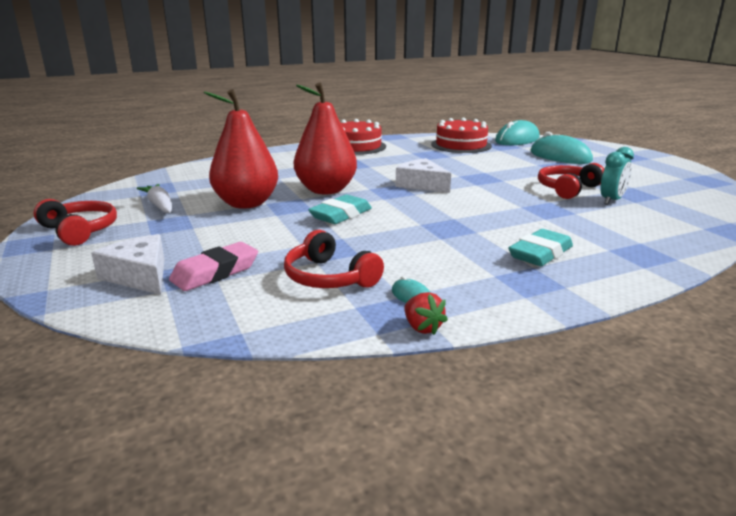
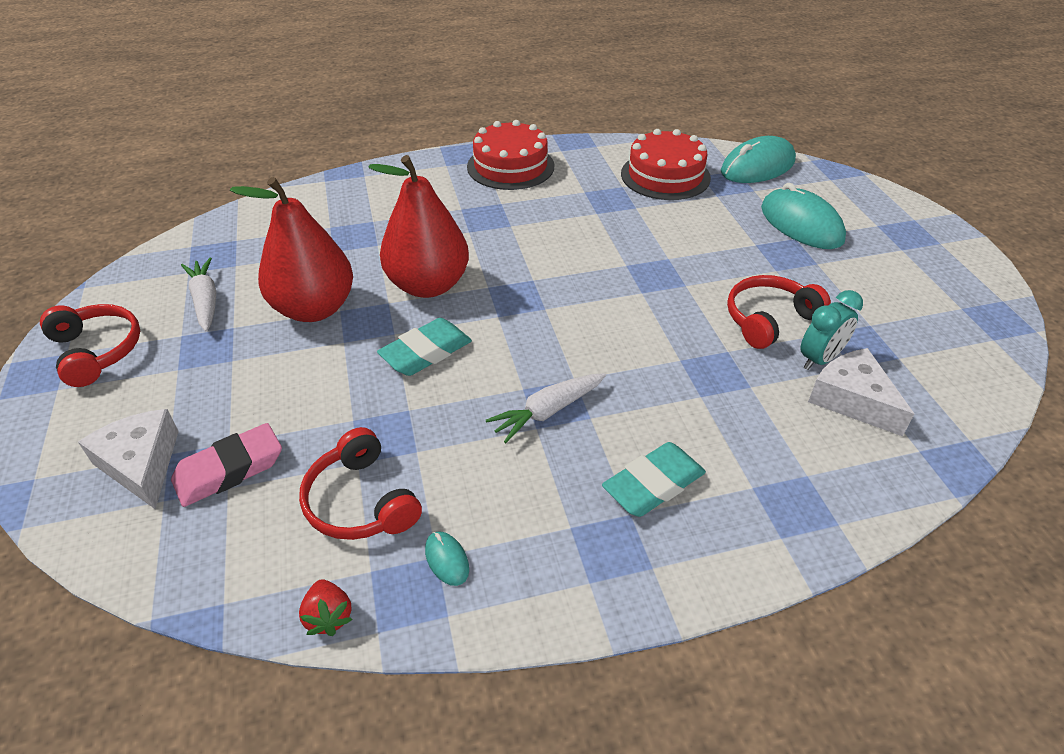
camera: 10 degrees right, 20 degrees up
(421, 184) = (564, 284): white cheese -> white cheese (852, 399)
(422, 327) = (434, 629): red strawberry -> red strawberry (329, 616)
(444, 231) = (547, 411): none -> white carrot

